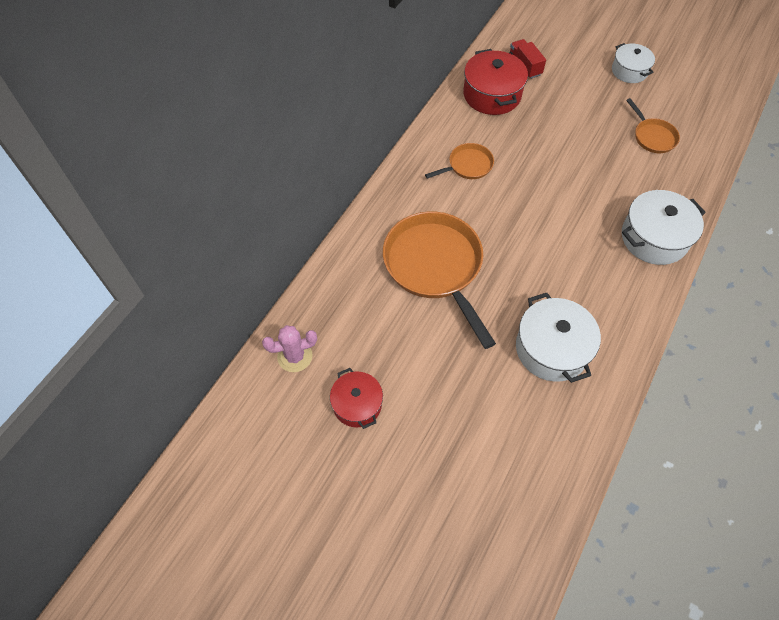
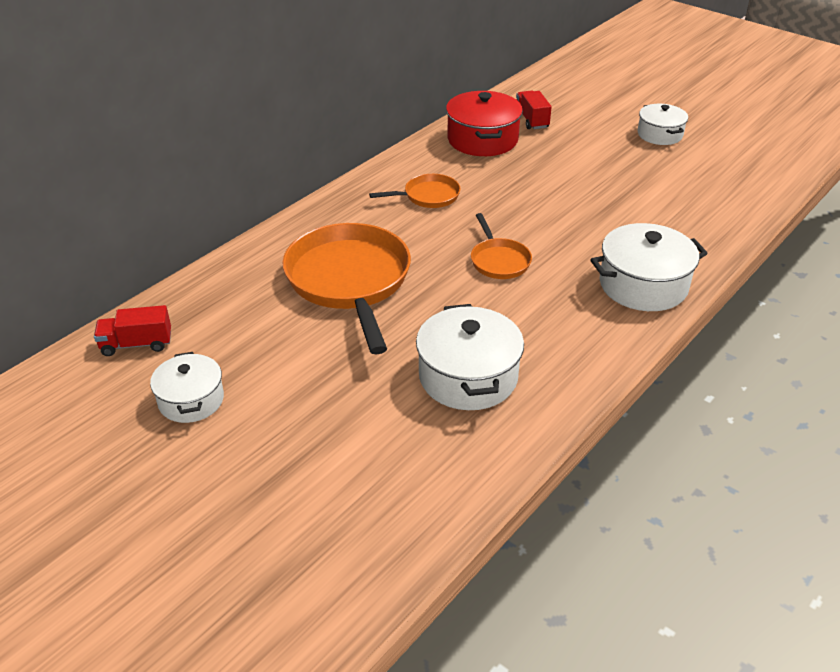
camera: 10 degrees right, 20 degrees down
(295, 356) = (137, 344): pink cactus -> red truck
(357, 404) = (191, 400): red pot -> white pot
(652, 136) = (671, 193): orange pan -> orange pan (499, 260)

